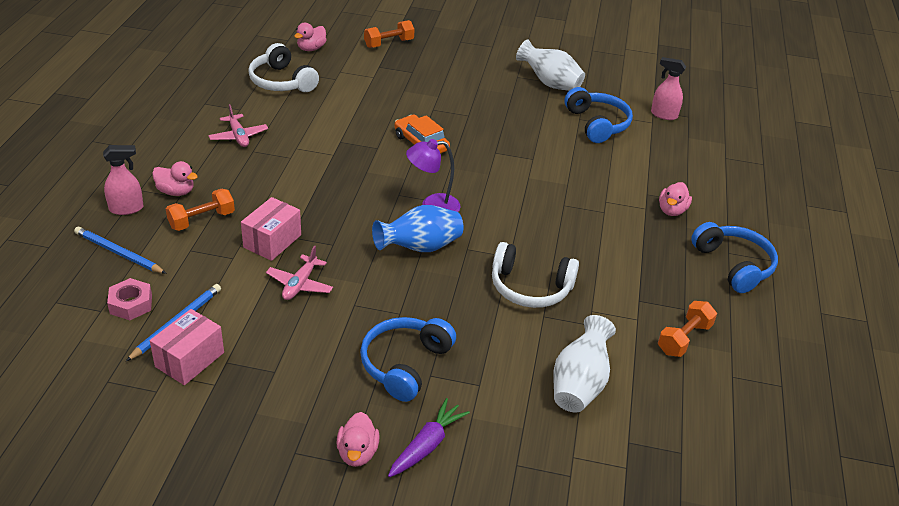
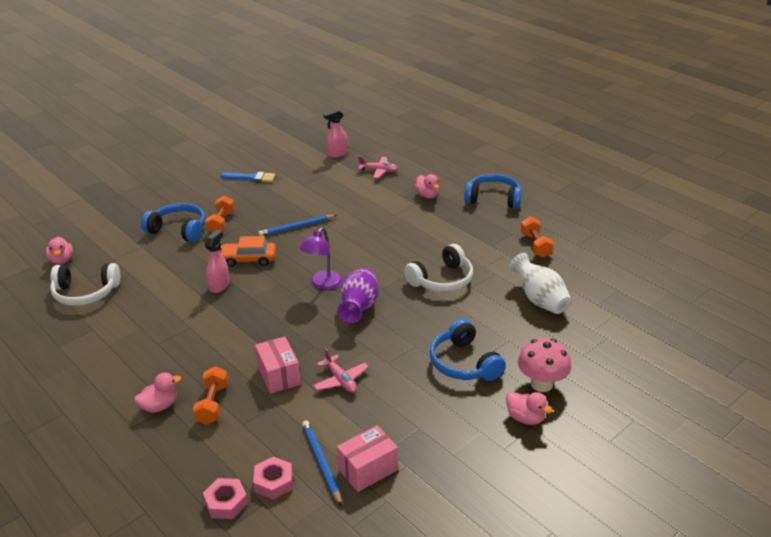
camera: 50 degrees left, 5 degrees down
(87, 287) = (226, 503): none -> pink nut
(118, 253) = (202, 468): blue pencil -> blue pencil (296, 227)
(126, 208) = (148, 444): pink spray bottle -> pink spray bottle (219, 285)
(189, 359) = (368, 469): pink box -> pink box turned 75 degrees clockwise
(238, 136) = (129, 344): pink plane -> pink plane (379, 171)
(389, 43) = (109, 221): orange dumbbell -> orange dumbbell (221, 223)
(420, 247) = (358, 308): blue vase -> purple vase
(427, 445) = (541, 384): purple carrot -> pink mushroom
(550, 83) = (251, 178): white vase -> blue brush
(597, 124) = (316, 181): blue headphones -> blue headphones (179, 230)

